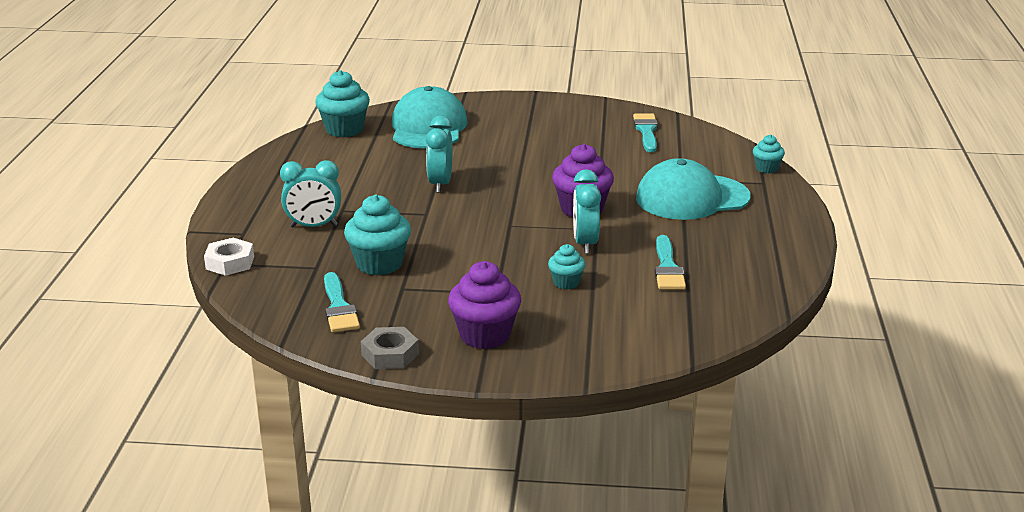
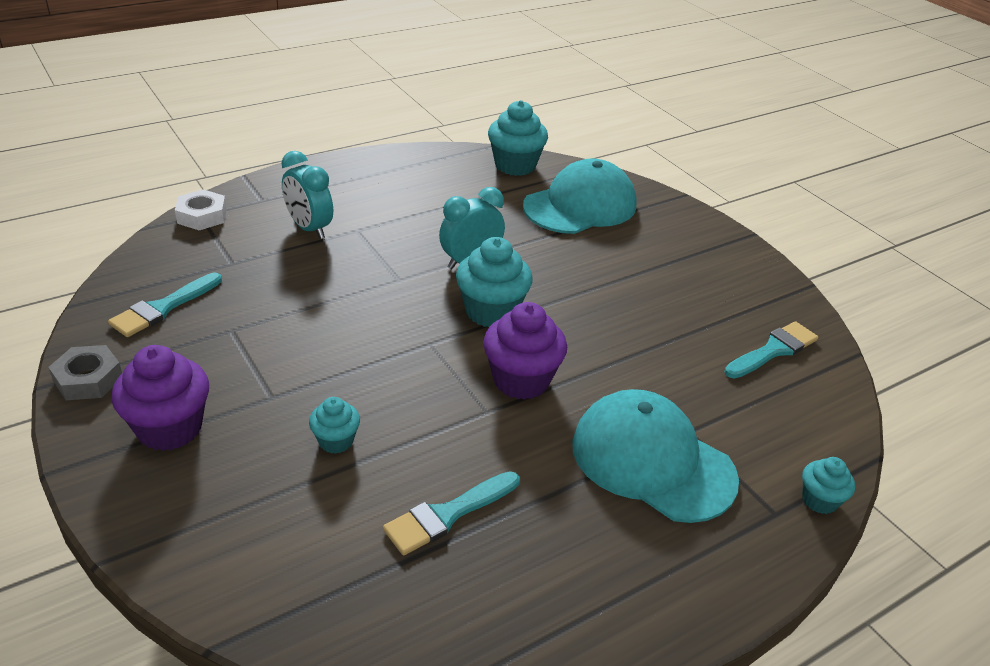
camera: 50 degrees right, 10 degrees up
(379, 264) = (268, 295): turquoise cupcake -> turquoise cupcake (491, 311)
(585, 243) = (442, 417): turquoise clock -> none

